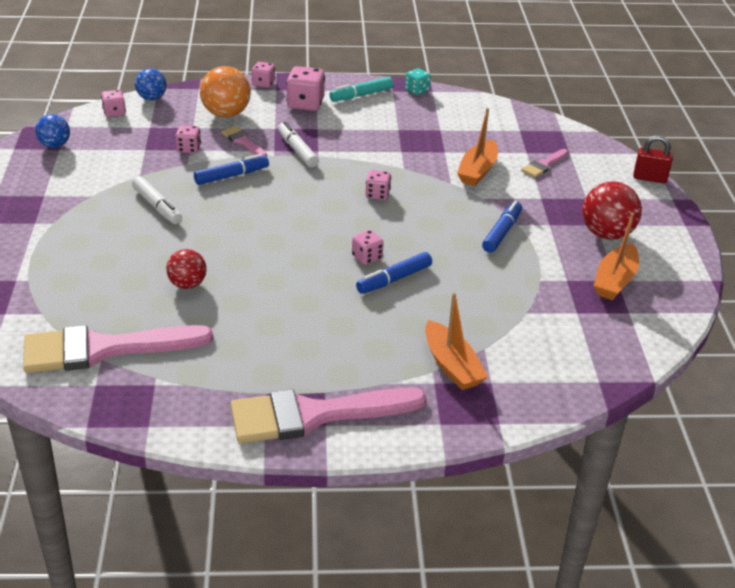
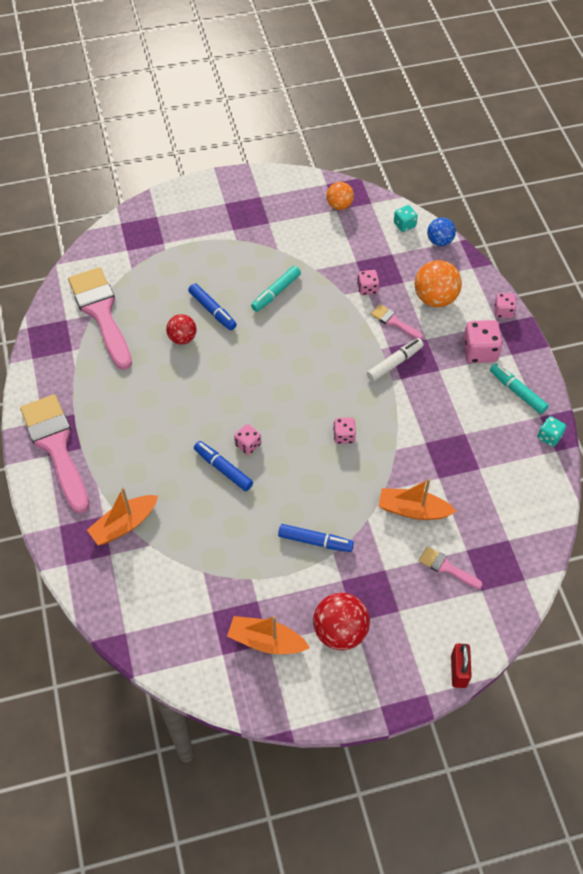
camera: 80 degrees right, 20 degrees up
(54, 145) = (339, 205): blue ball -> orange ball
(114, 113) = (404, 225): pink dice -> turquoise dice
(157, 206) = (276, 292): white marker -> turquoise marker
(231, 176) = (336, 327): blue marker -> blue marker (212, 310)
(243, 141) = (393, 321): pink brush -> pink brush turned 90 degrees counterclockwise

